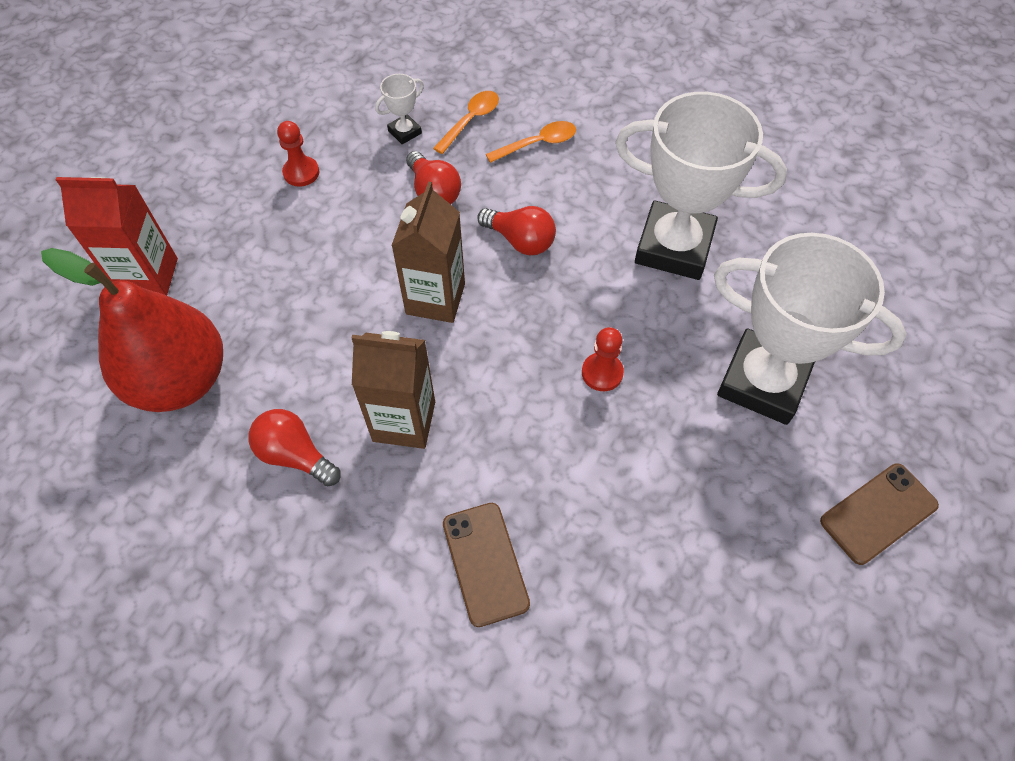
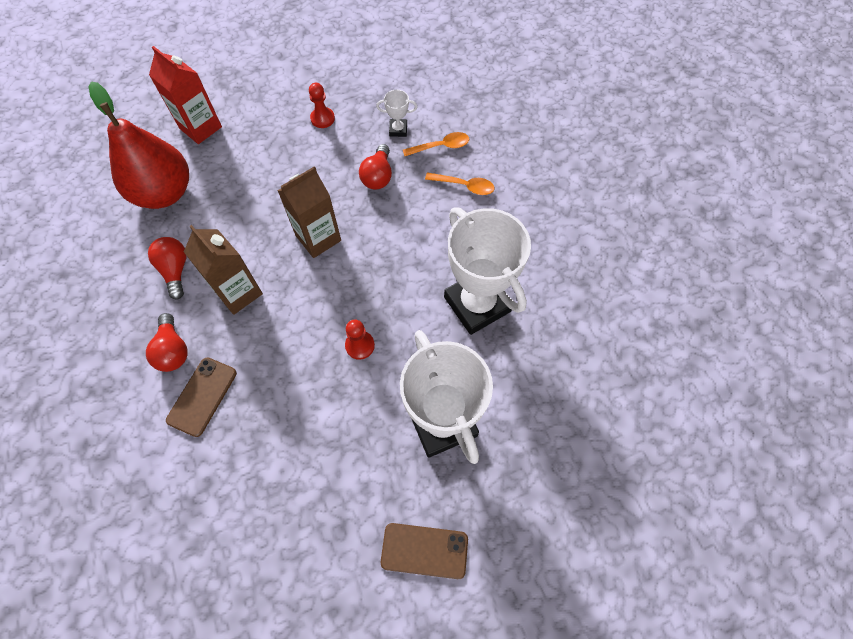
camera: 40 degrees right, 5 degrees up
(520, 241) = (395, 237): red light bulb -> red light bulb (173, 350)

